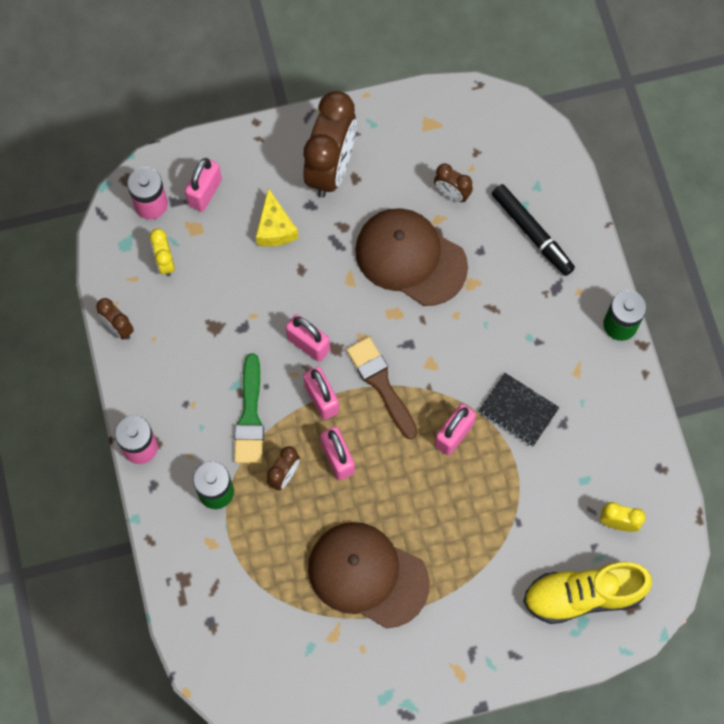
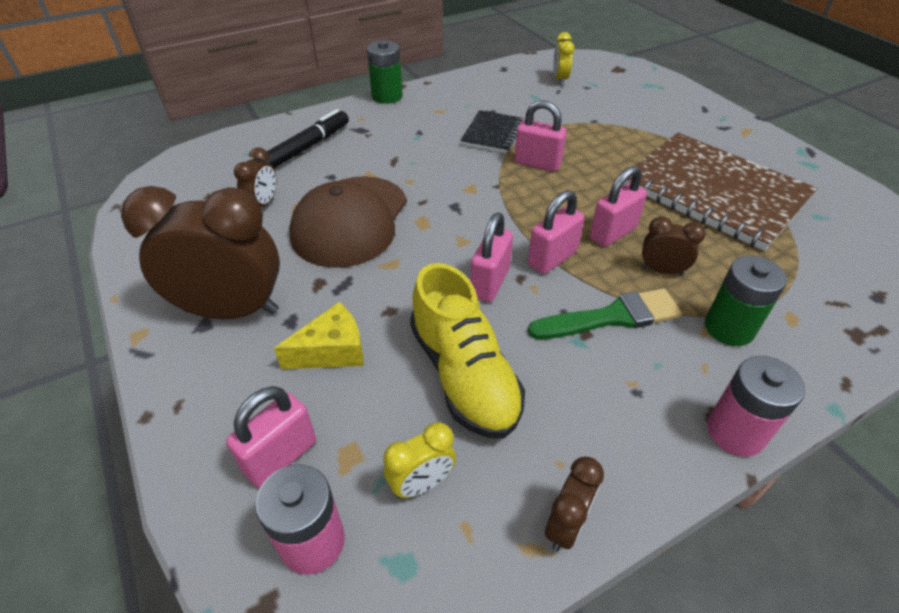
camera: 105 degrees left, 25 degrees down
(205, 192) = (281, 457): pink padlock -> pink padlock turned 60 degrees counterclockwise
(367, 575) = (714, 192): brown cap -> brown notebook
(381, 384) = (510, 217): brown brush -> none
(583, 595) = (629, 86): yellow shoe -> yellow shoe (464, 375)

